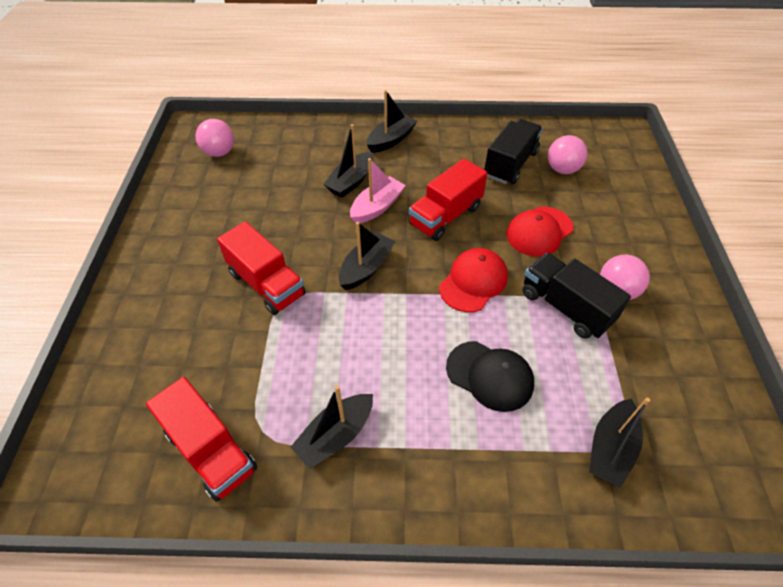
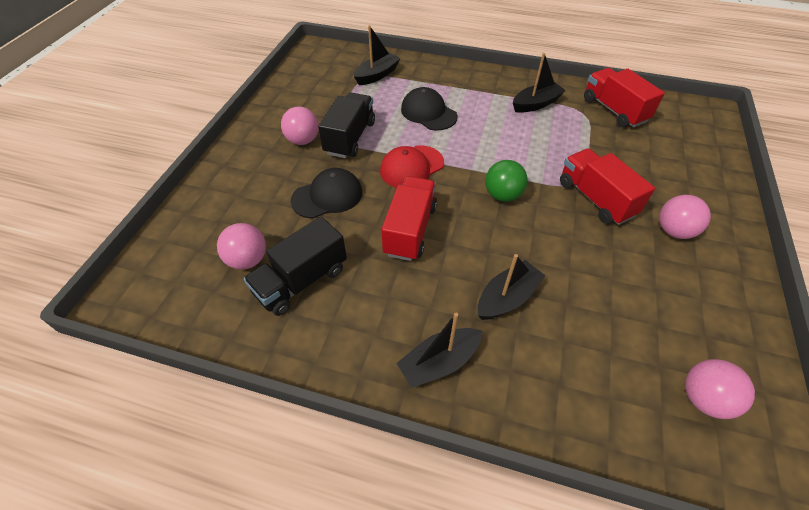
camera: 165 degrees left, 0 degrees up
(193, 264) = (674, 231): none -> pink ball
(366, 268) = (502, 195): black boat -> green ball
(377, 207) = (481, 256): pink boat -> none
(445, 216) = (410, 230): red truck -> red truck turned 45 degrees counterclockwise
(539, 231) = (327, 196): red cap -> black cap
(565, 307) = (350, 138): black truck -> black truck turned 135 degrees counterclockwise

